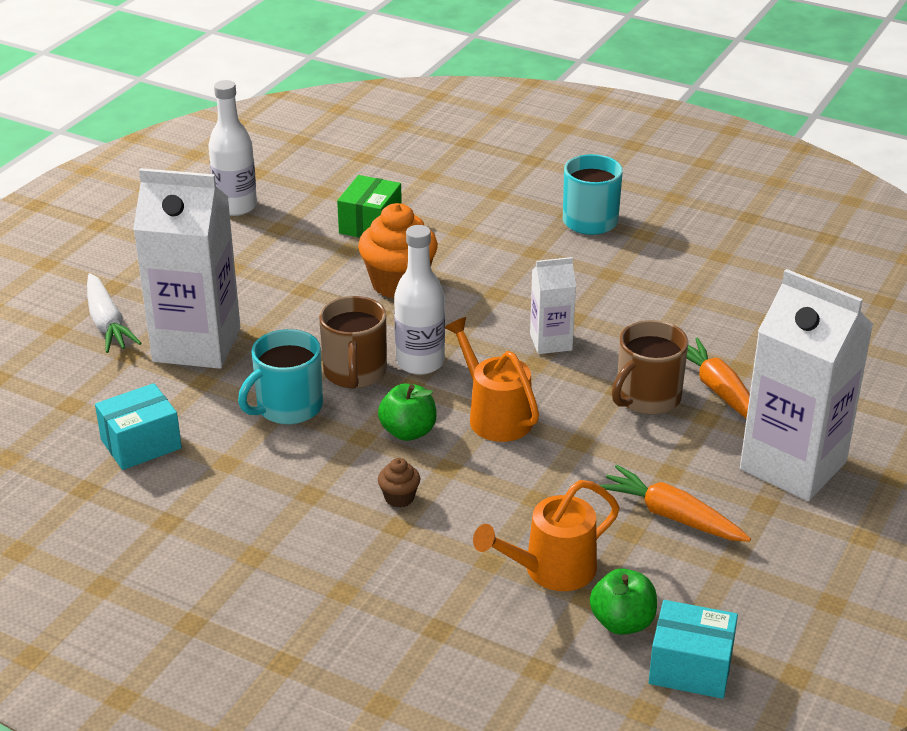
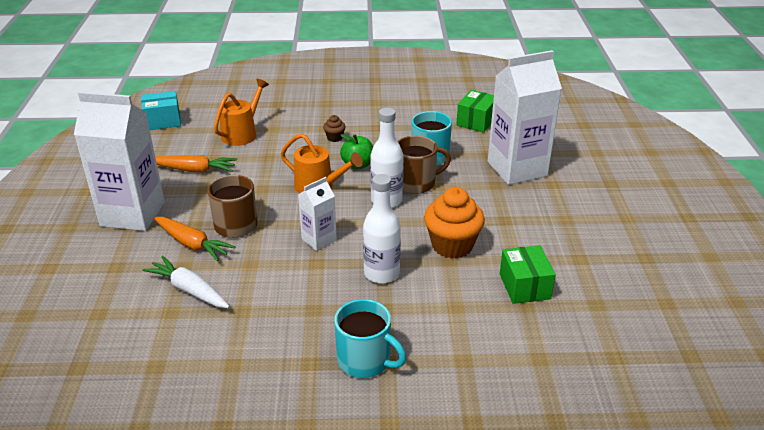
camera: 150 degrees right, 0 degrees up
(107, 323) = (578, 163): white carrot -> white carrot (189, 290)
(141, 444) = (476, 121): turquoise box -> green box
(236, 206) = (632, 264): white bottle -> white bottle (381, 273)
(355, 373) = (416, 183): brown mug -> brown mug turned 105 degrees clockwise
(622, 622) = (199, 126): green apple -> none

